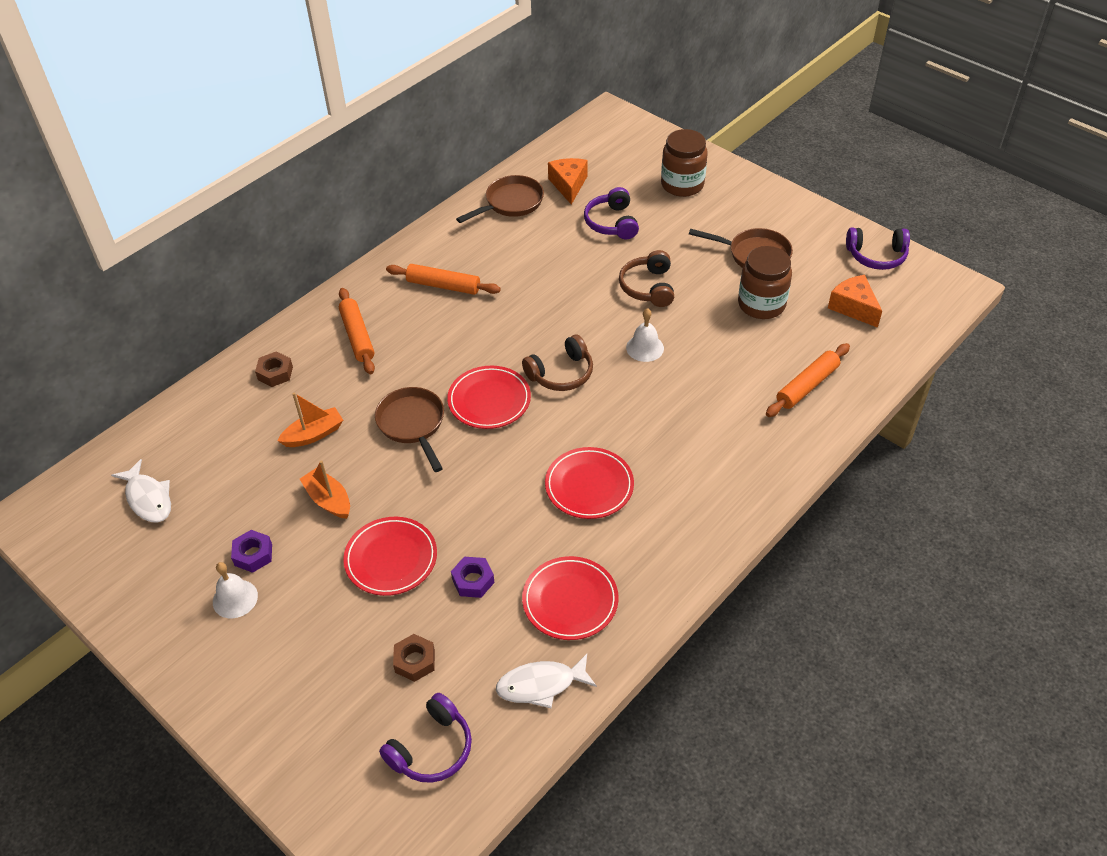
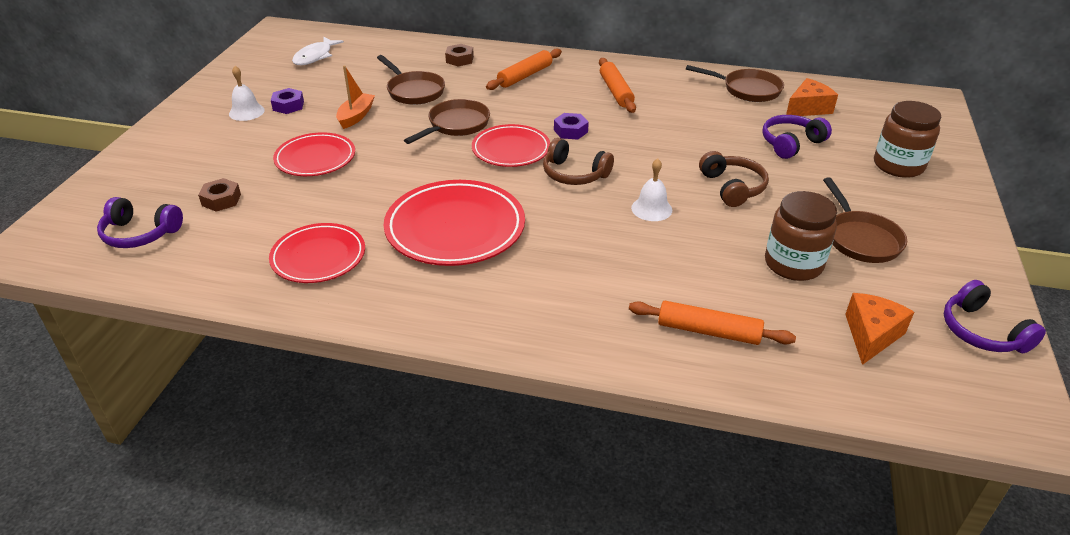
camera: 60 degrees right, 10 degrees down
(314, 434) = (414, 91): orange boat -> brown pan
(473, 581) = (314, 201): purple nut -> purple nut (570, 131)
(541, 685) = (221, 269): white fish -> none
(589, 486) = (455, 228): red plate -> red plate, size x1.56
(648, 287) = (732, 187): brown headphones -> brown headphones turned 105 degrees clockwise

